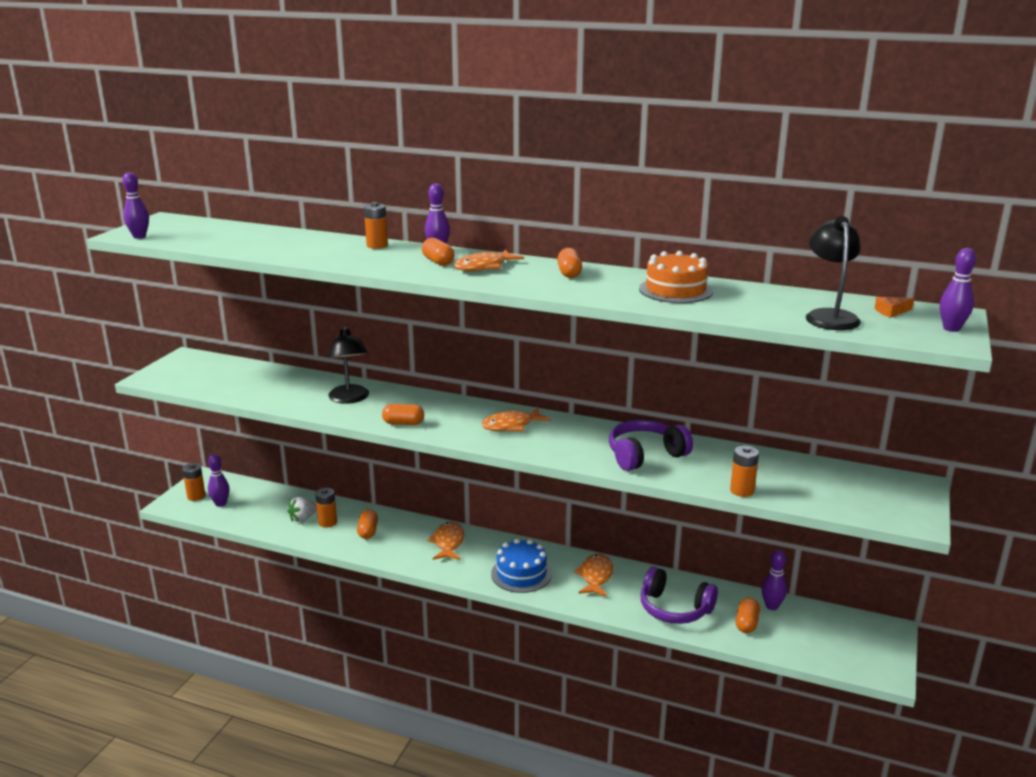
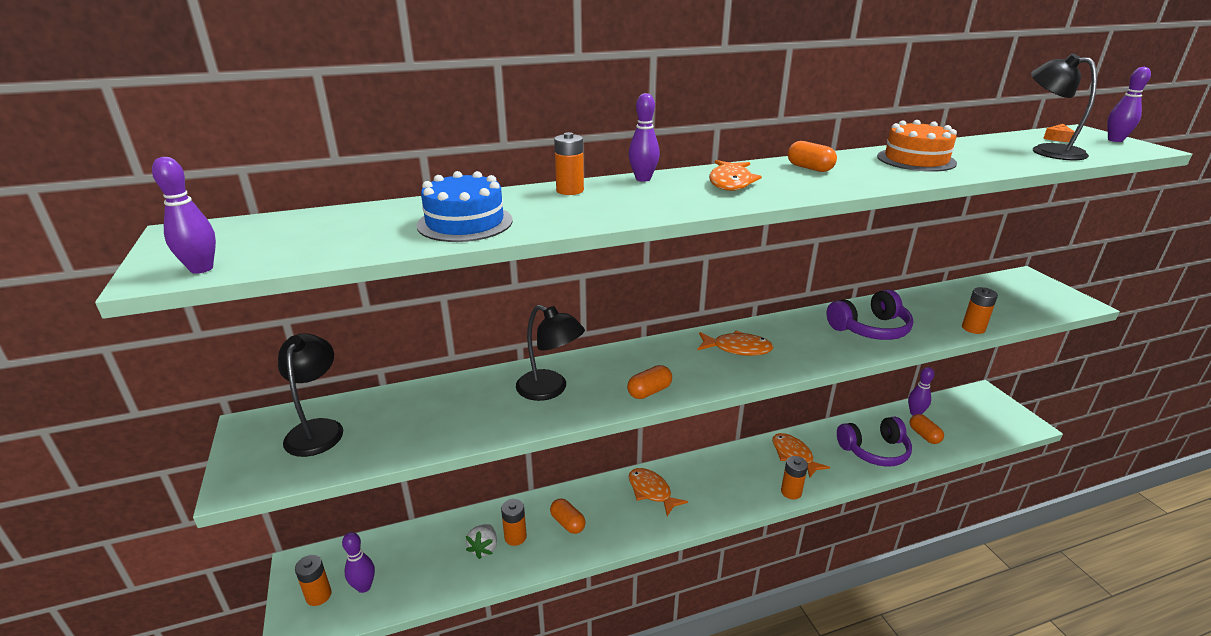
camera: 40 degrees left, 5 degrees up
(210, 369) = (317, 429): none -> black lamp
(438, 262) = (677, 189): orange capsule -> none
(511, 425) = (737, 348): orange fish -> orange fish turned 105 degrees counterclockwise
(521, 574) = (745, 486): blue cake -> blue cake (465, 223)
(550, 595) = (791, 492): none -> orange battery
(645, 455) = (870, 329): purple headphones -> purple headphones turned 135 degrees counterclockwise

